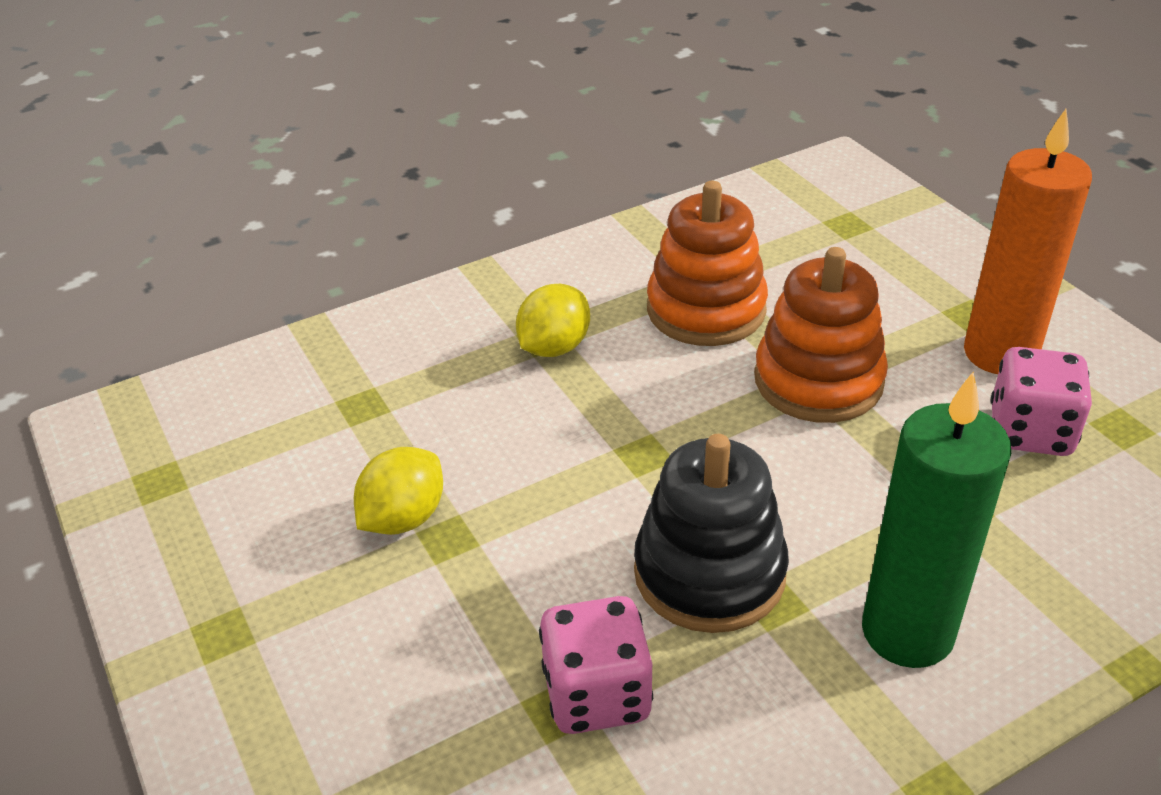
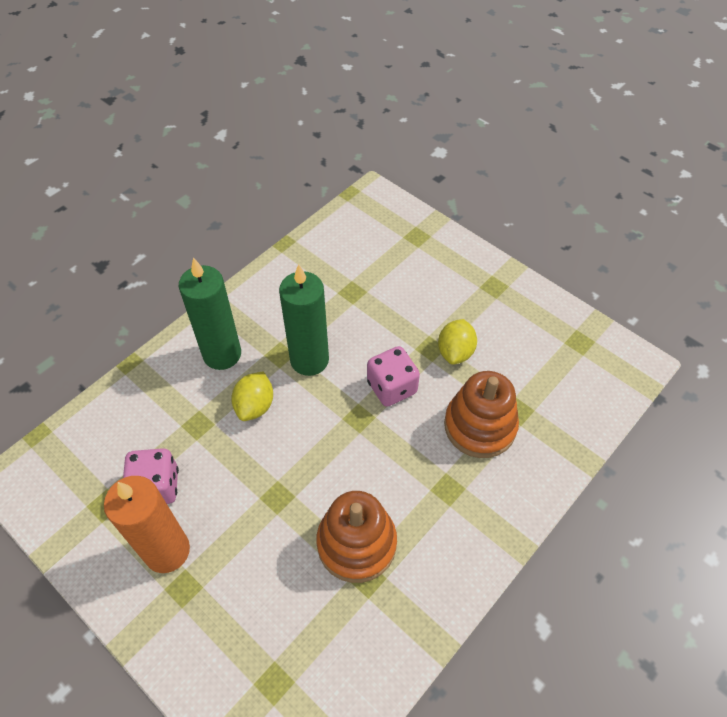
camera: 160 degrees right, 15 degrees up
(554, 347) = (437, 482): yellow lemon -> yellow lemon (255, 406)
(597, 694) = (339, 300): pink dice -> pink dice (392, 387)
(709, 573) = (309, 360): black stacking toy -> green candle
(818, 380) = (276, 496): orange stacking toy -> orange stacking toy (480, 426)

